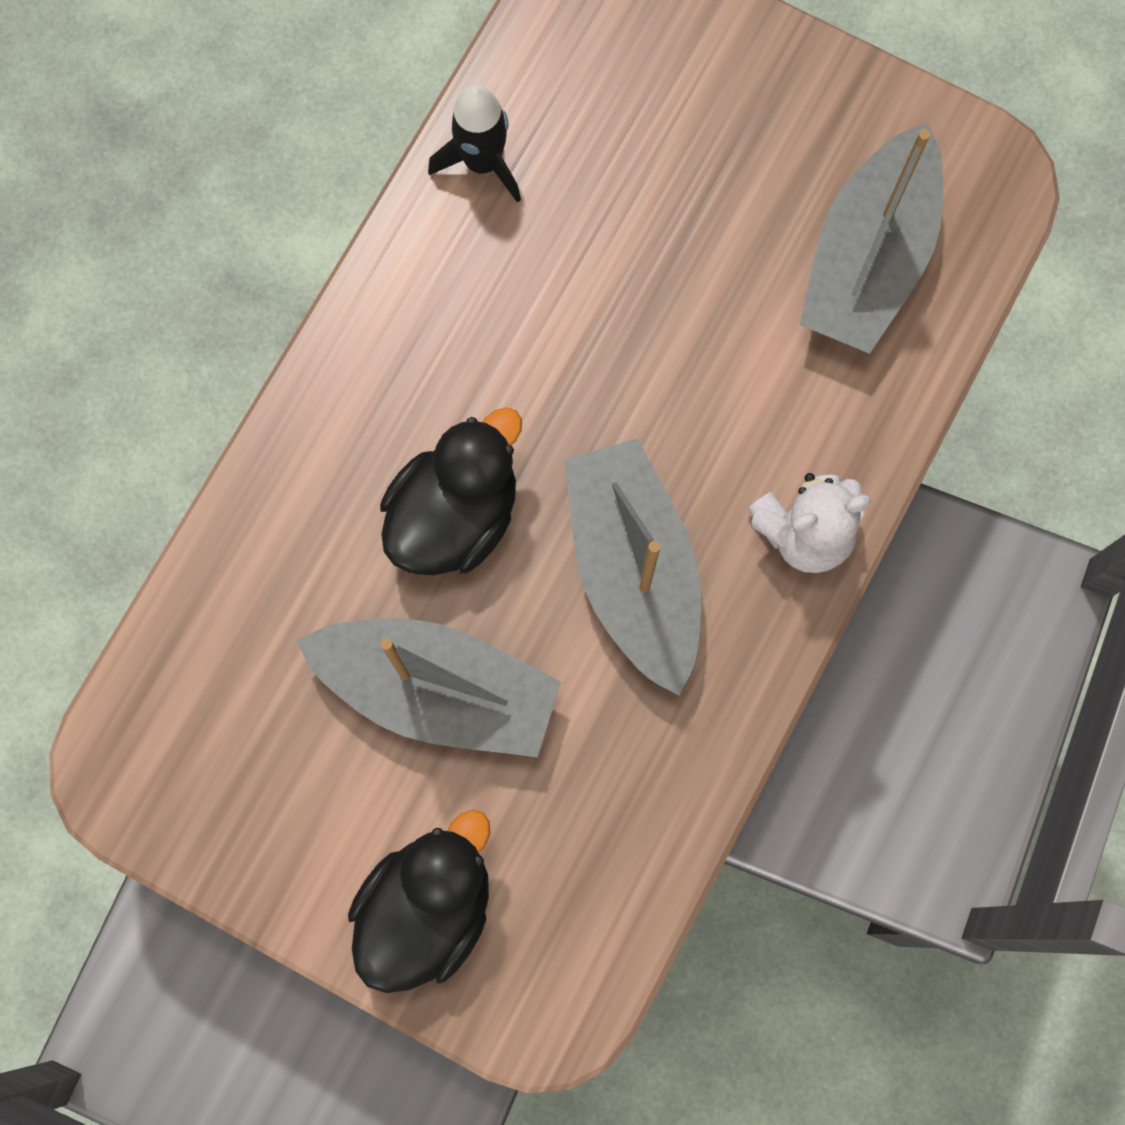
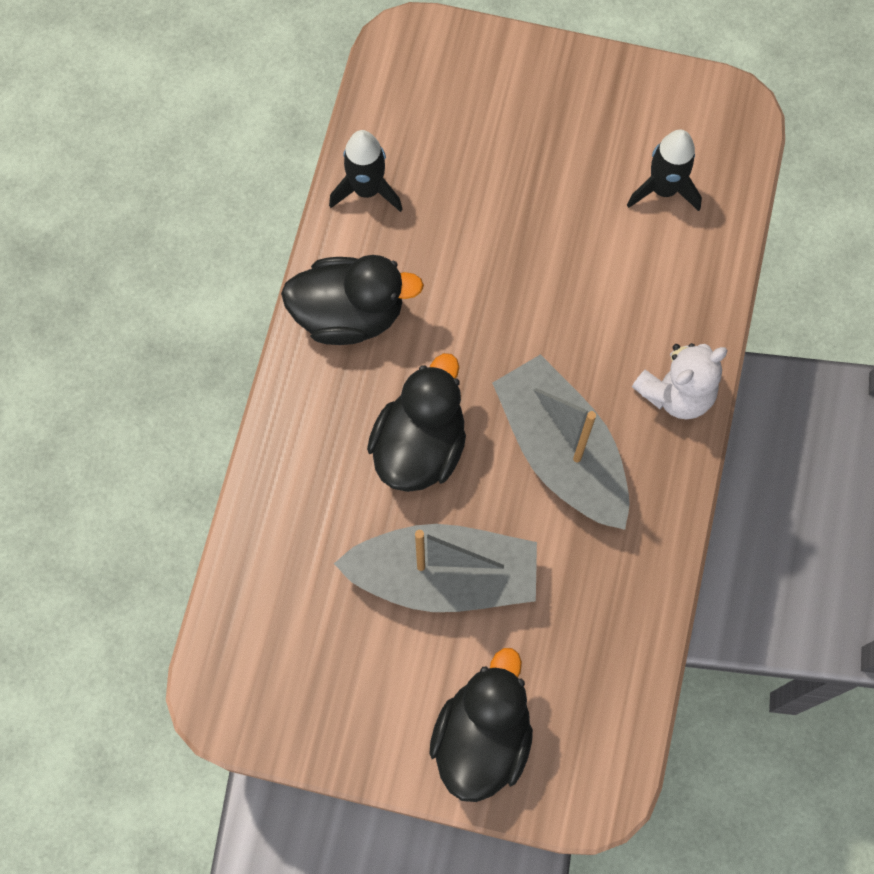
camera: 15 degrees left, 5 degrees down
(414, 321) = (349, 314): none -> black duck
(868, 258) = (663, 189): grey boat -> black rocket

